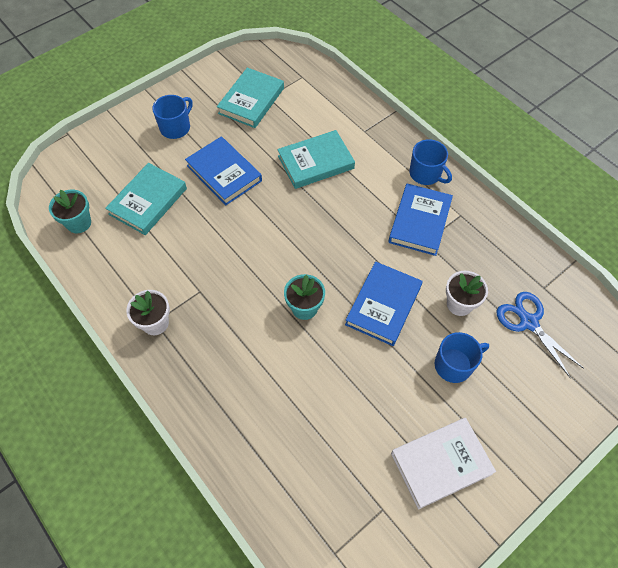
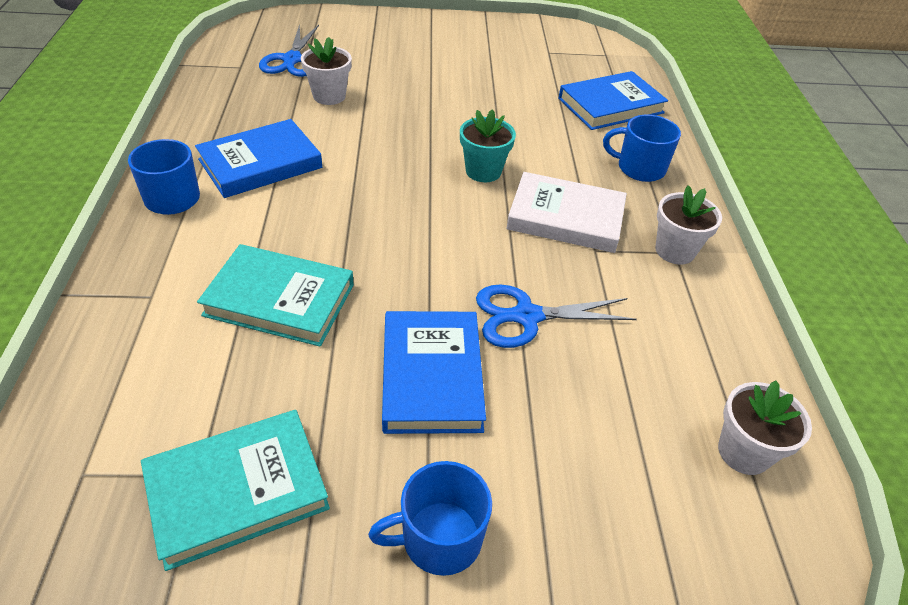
camera: 145 degrees left, 15 degrees down
(79, 223) = (743, 452): turquoise flower pot -> white flower pot
(148, 201) = (596, 412): turquoise book -> none
(206, 225) = (526, 316): none -> blue scissors
(383, 305) = (400, 131): blue book -> blue book (610, 106)
(441, 463) = (478, 46): white book -> white book (565, 218)
(454, 365) = (393, 73): blue mug -> blue mug (639, 168)

